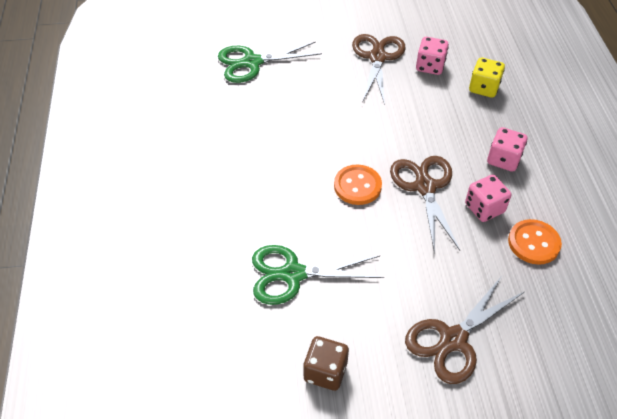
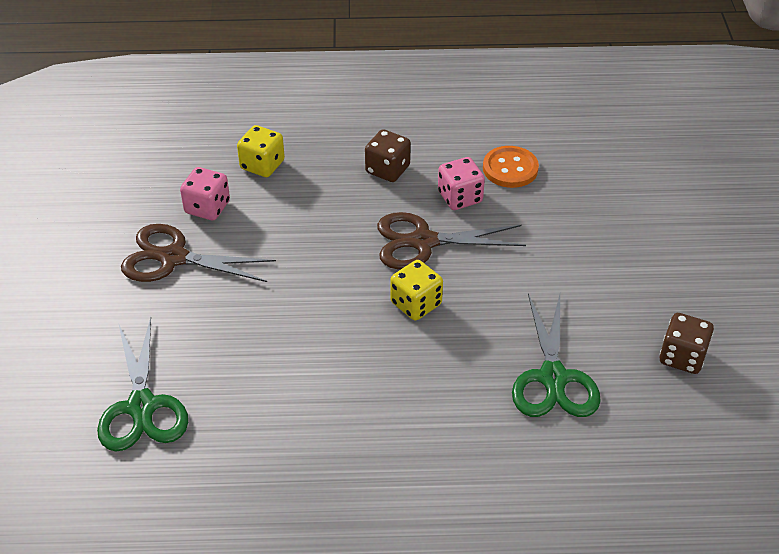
camera: 85 degrees left, 5 degrees down
(357, 186) = (416, 304): orange button -> yellow dice
(453, 340) = (634, 249): brown scissors -> none
(503, 160) = (387, 169): pink dice -> brown dice

